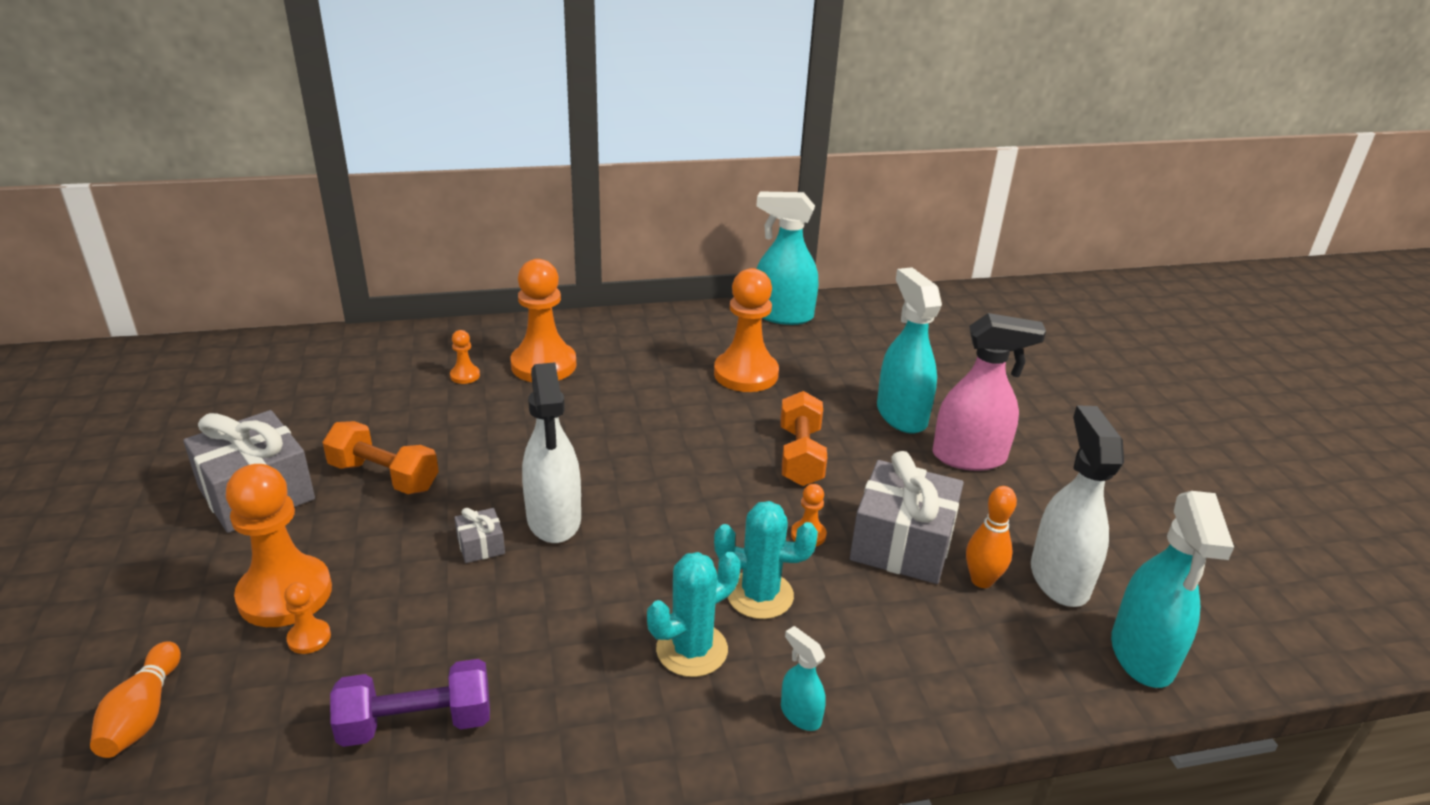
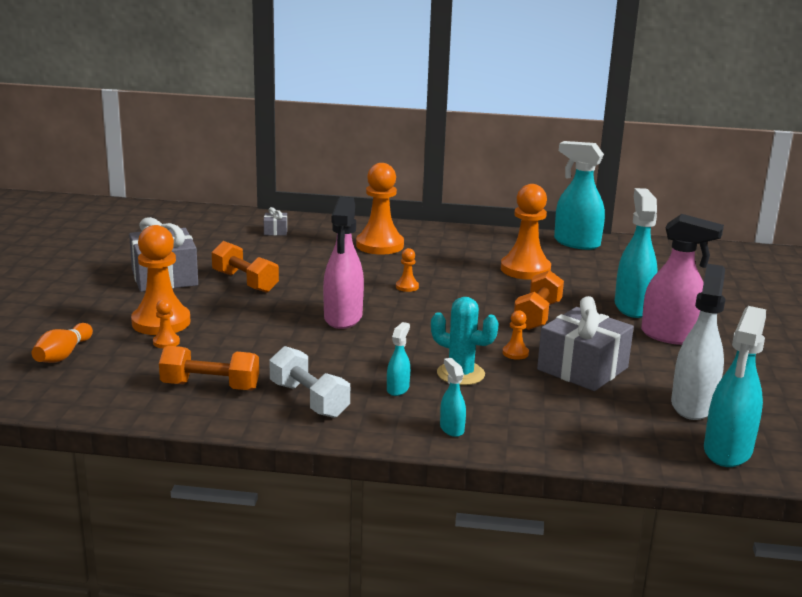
camera: 20 degrees right, 10 degrees down
(416, 723) = (210, 386): purple dumbbell -> orange dumbbell
(465, 375) = (322, 243): orange pawn -> orange pawn (407, 287)
(481, 545) = (289, 322): grey gift -> grey gift (275, 231)
(554, 519) = (343, 318): white spray bottle -> pink spray bottle
(577, 710) = (309, 400): none -> white dumbbell
(692, 650) = (398, 389): turquoise cactus -> turquoise spray bottle
(981, 580) = (630, 395): orange bowling pin -> none

